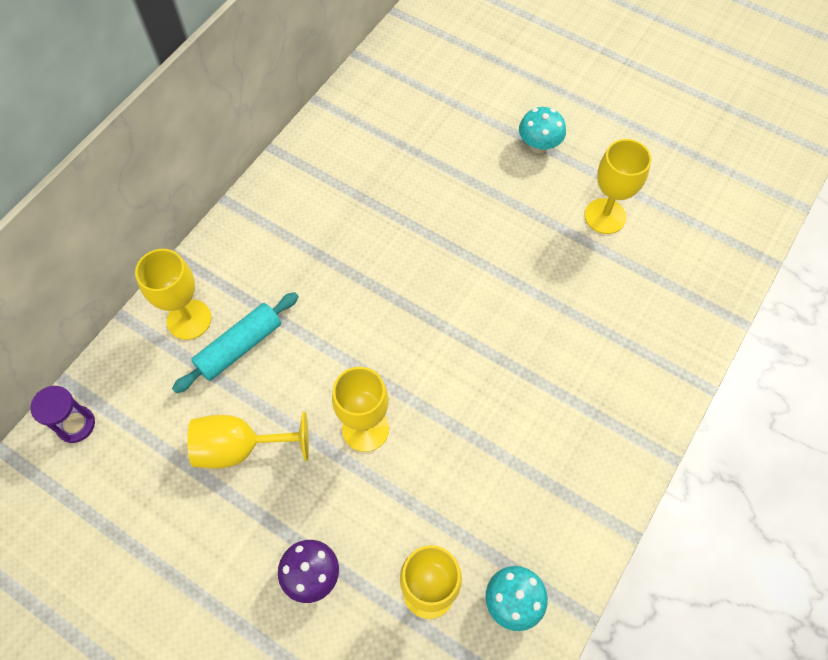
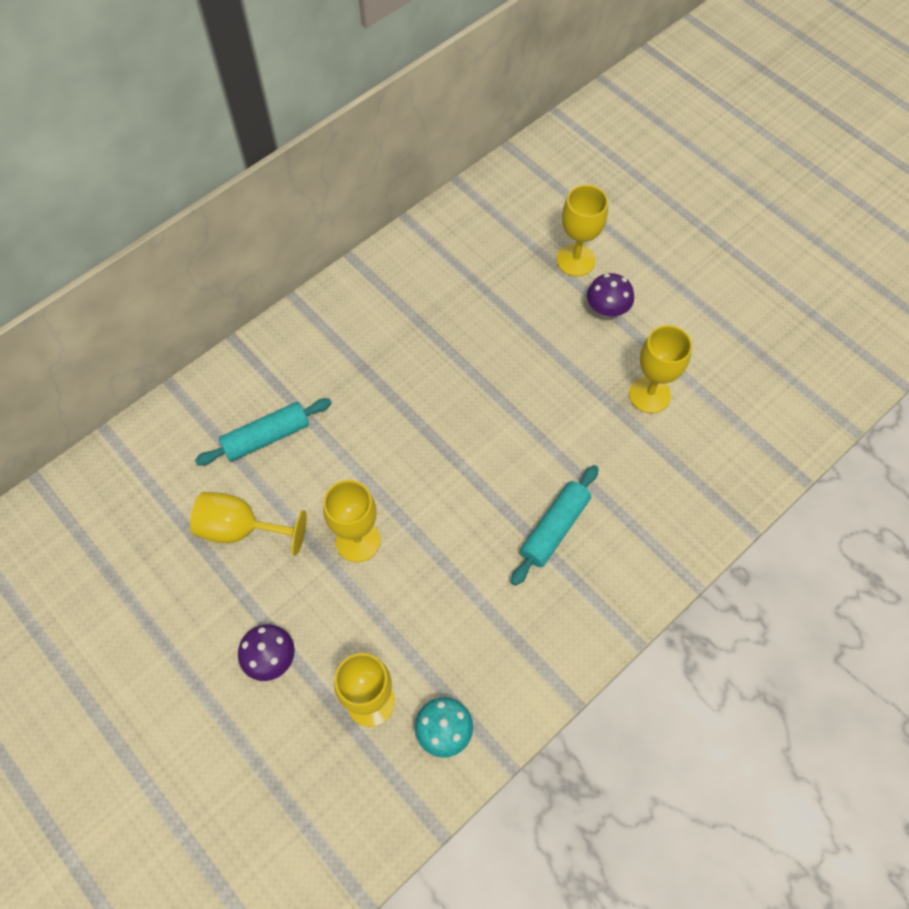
camera: 15 degrees right, 0 degrees up
(76, 425) = (104, 472): purple hourglass -> none
(189, 319) = (228, 401): yellow goblet -> yellow goblet (576, 260)
(538, 146) = (606, 310): turquoise mushroom -> purple mushroom
(556, 367) = (554, 528): none -> turquoise rolling pin

